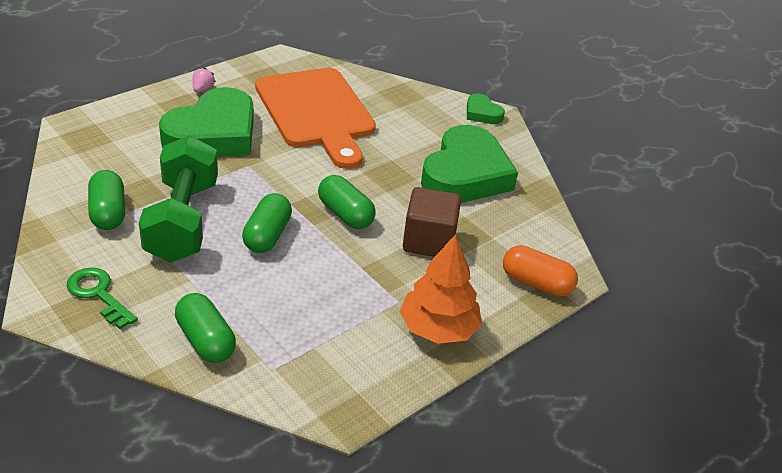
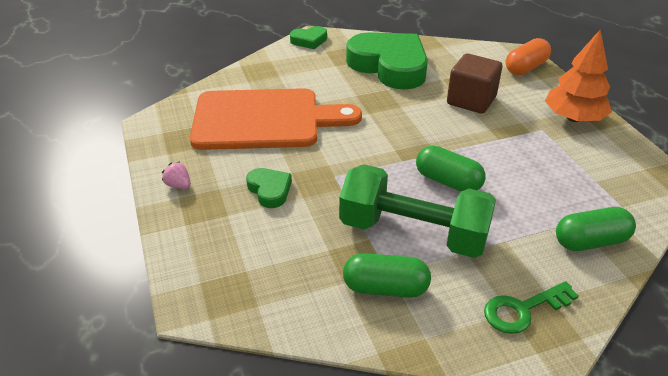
camera: 65 degrees left, 0 degrees up
(213, 134) = (269, 190): green heart -> green heart, size x0.45
(345, 214) = (427, 133): green capsule -> none

